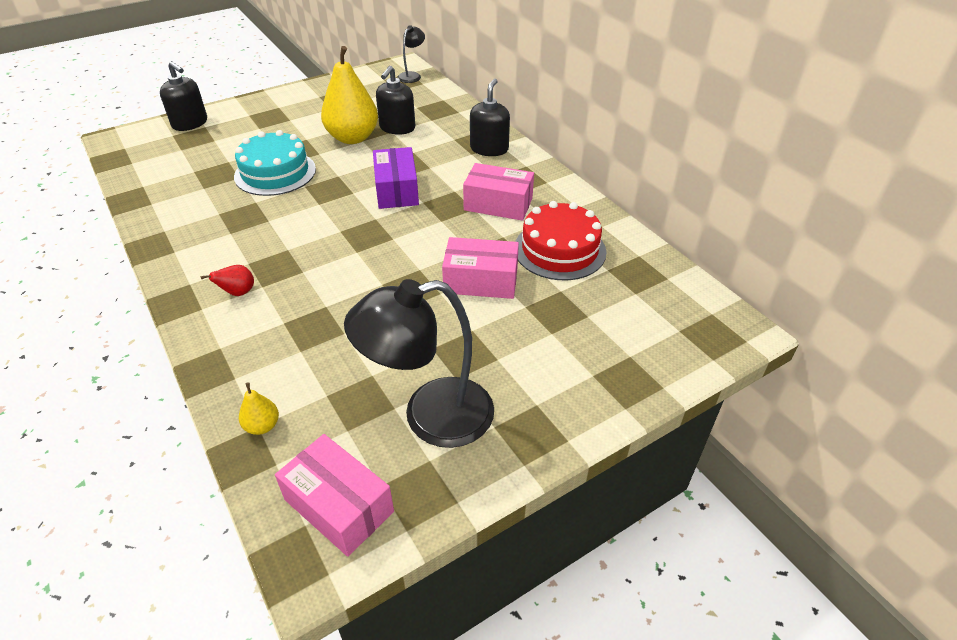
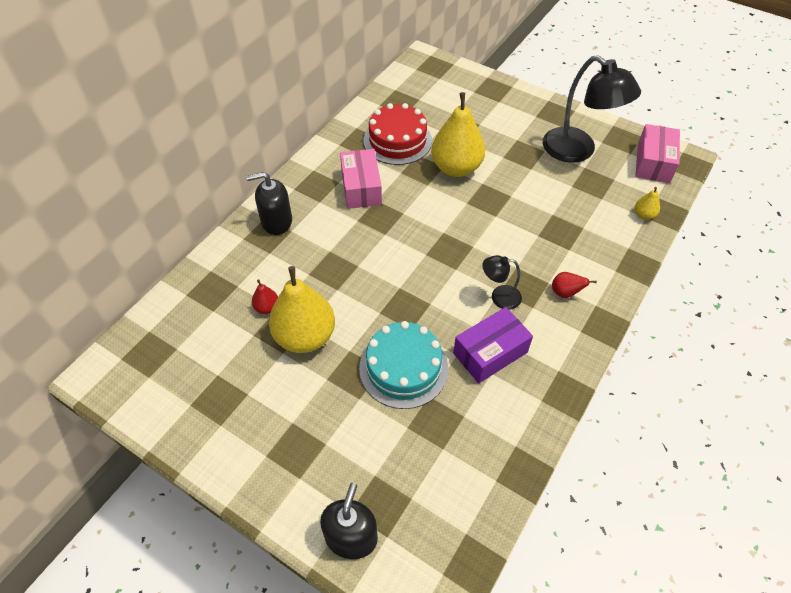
camera: 115 degrees left, 10 degrees up
(396, 190) = (378, 258): purple box -> purple box (490, 353)
(397, 128) = (267, 307): black soap dispenser -> red pear
(412, 75) = (129, 351): black lamp -> black lamp (499, 297)
(481, 281) = (456, 168): pink box -> yellow pear

